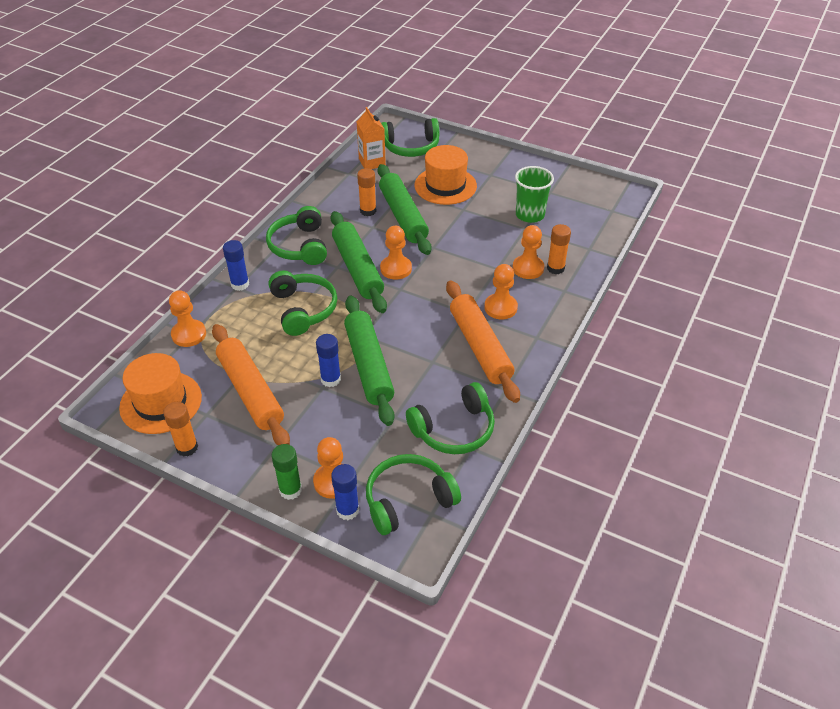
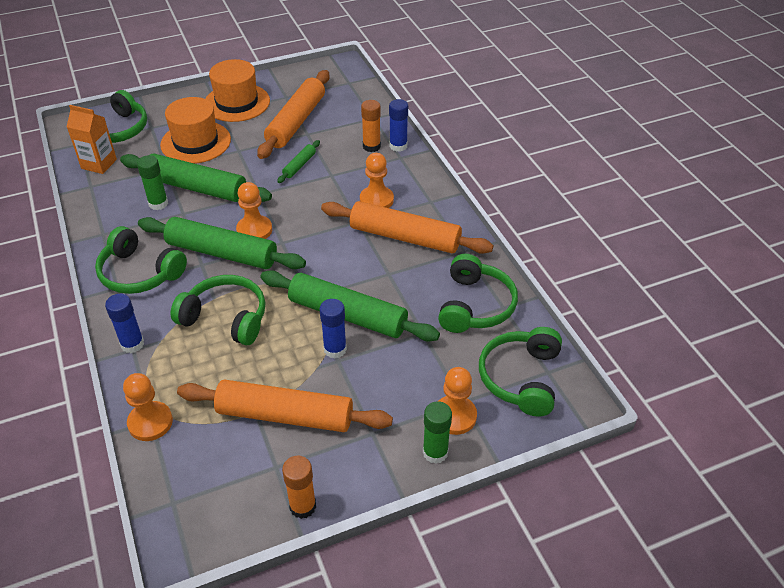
camera: 50 degrees left, 0 degrees up
(161, 402) = (218, 497): orange hat -> orange hat (237, 103)
(347, 510) = (495, 424): blue glue stick -> blue glue stick (398, 146)
(368, 211) = (158, 203): orange glue stick -> green glue stick
(486, 247) = (299, 165): none -> green rolling pin
(528, 268) = (353, 160): orange pawn -> none
(530, 215) = (296, 122): green cup -> orange rolling pin

